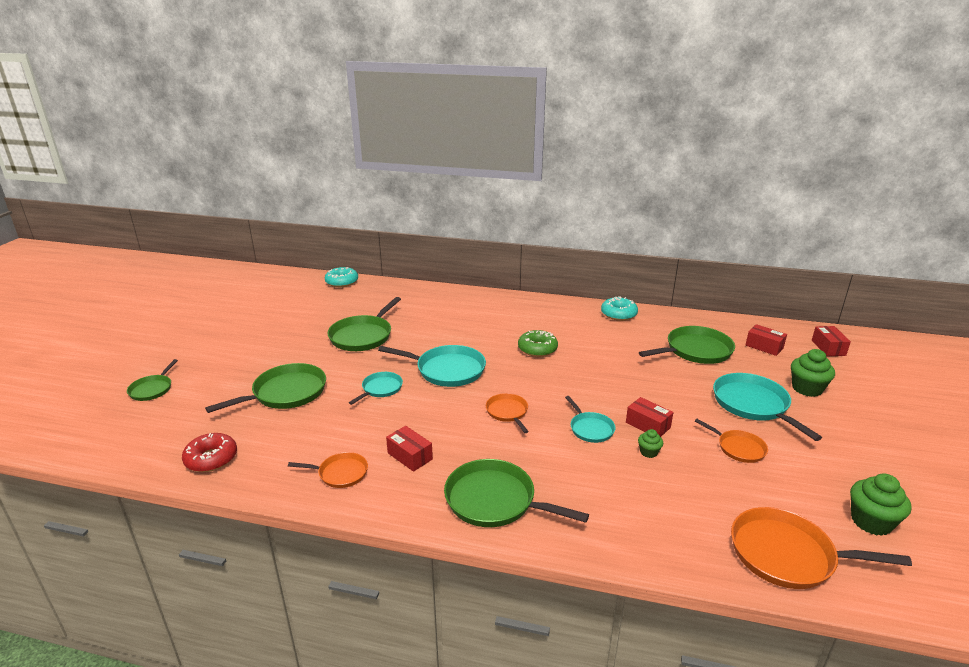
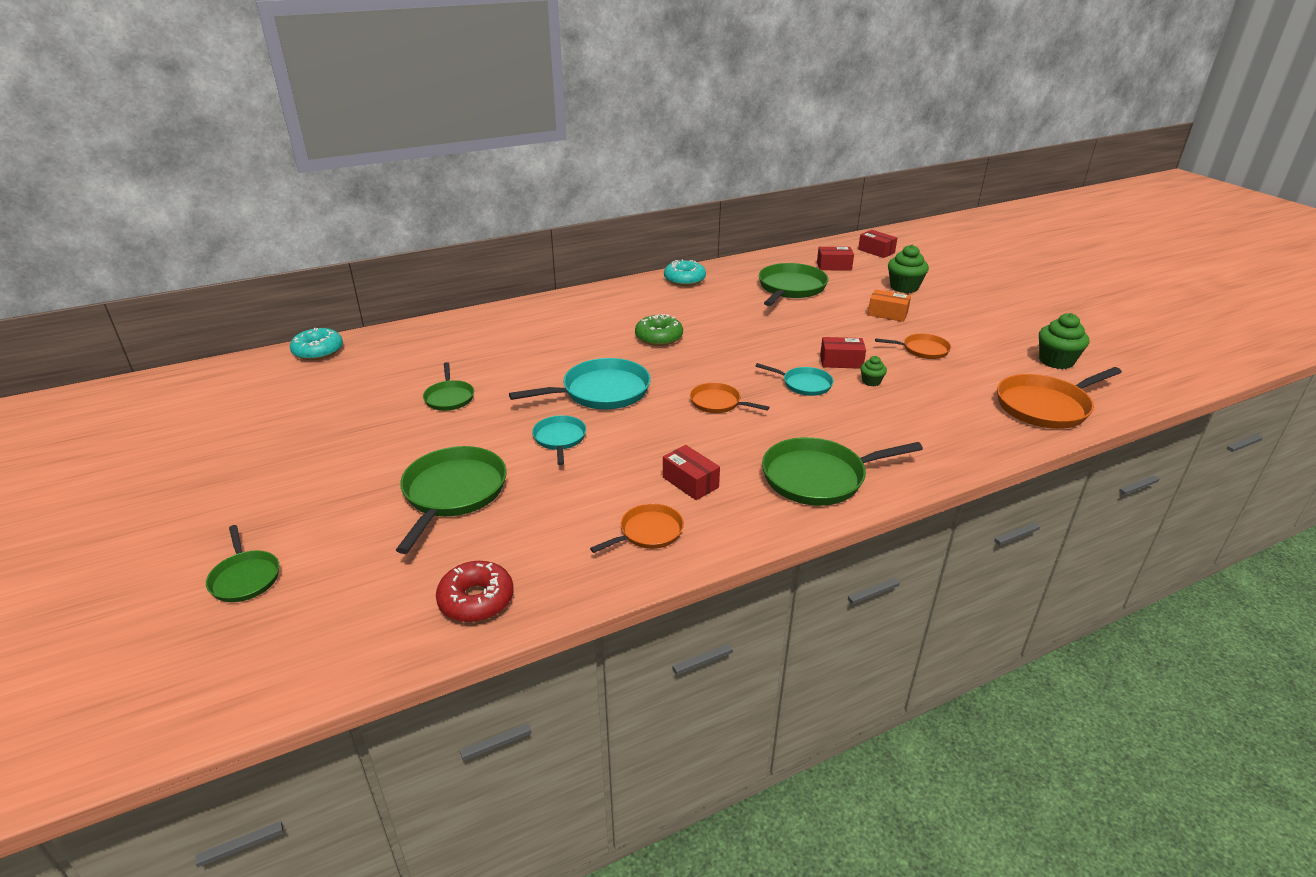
camera: 40 degrees left, 5 degrees up
(363, 336) = (449, 397): green pan -> green pan, size x0.57
(410, 456) = (690, 482): red box -> red box turned 45 degrees clockwise
(753, 404) = (887, 314): turquoise pan -> orange box

